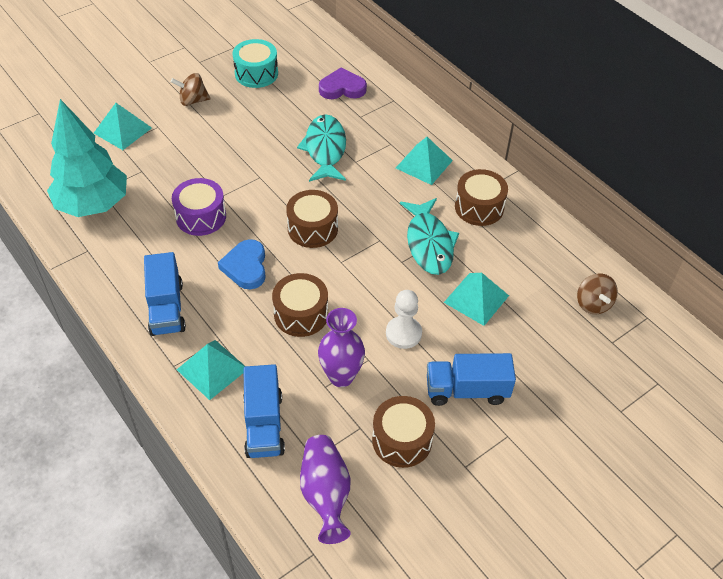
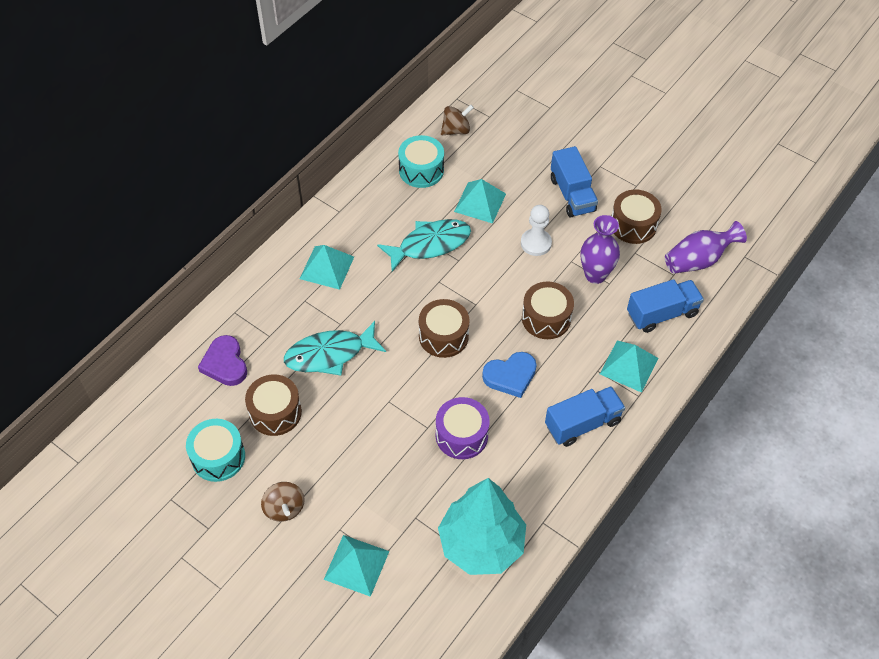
camera: 105 degrees left, 5 degrees up
(479, 207) = (372, 216): brown drum -> brown drum (275, 412)
(535, 259) = (421, 170): none -> turquoise drum

